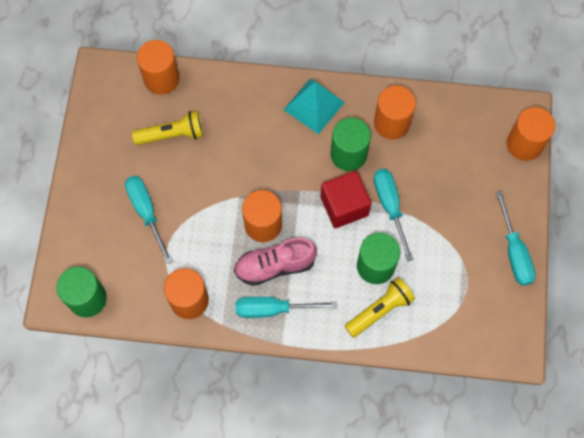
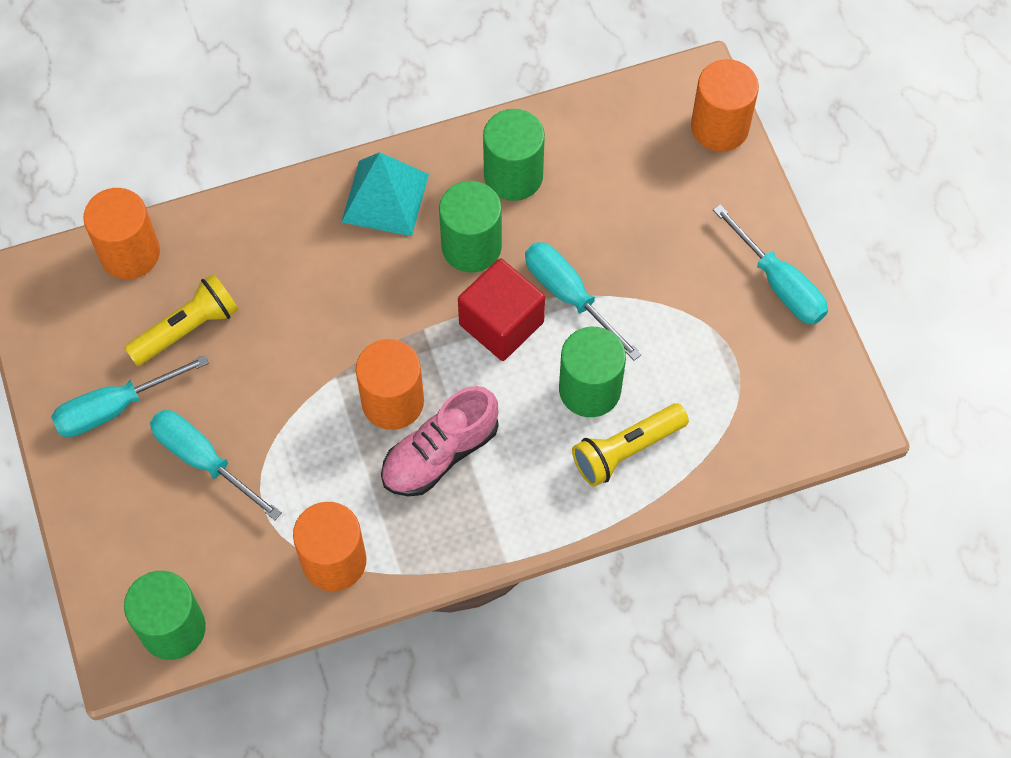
camera: 25 degrees left, 5 degrees down
(273, 309) = (468, 517): turquoise screwdriver -> turquoise screwdriver (114, 408)
(379, 310) = (626, 450): yellow flashlight -> yellow flashlight turned 150 degrees counterclockwise
(391, 123) = (513, 175): orange cylinder -> green cylinder

